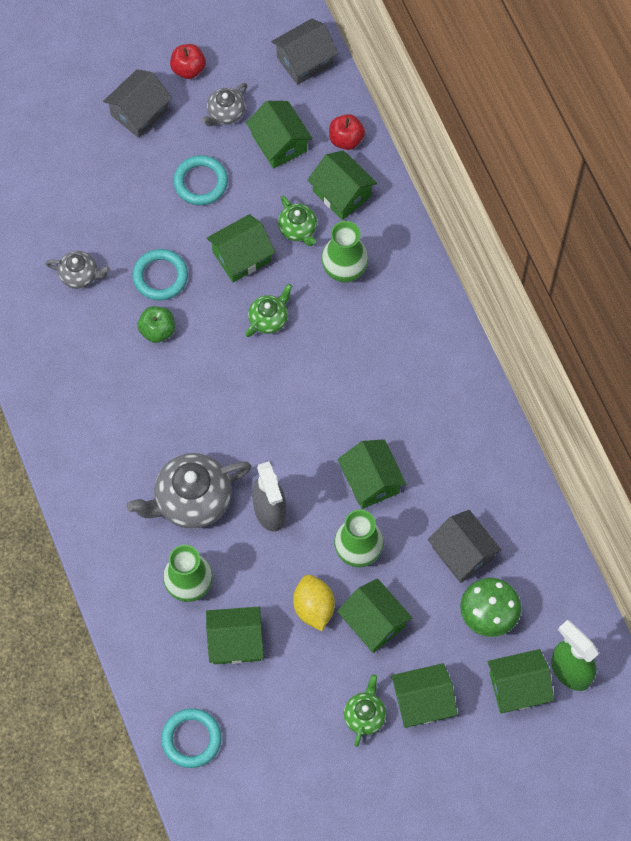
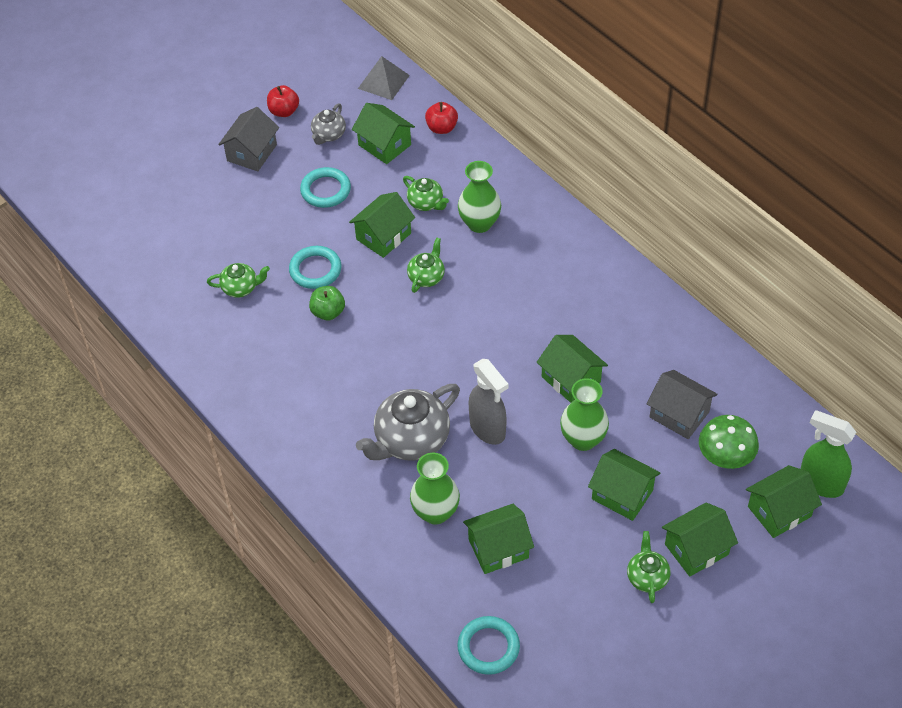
camera: 15 degrees left, 15 degrees down
(80, 275) = (240, 288): grey teapot -> green teapot
(304, 61) = (383, 81): grey house -> grey pyramid
(313, 607) = (561, 498): yellow lemon -> none
(341, 194) = (454, 168): green house -> none

